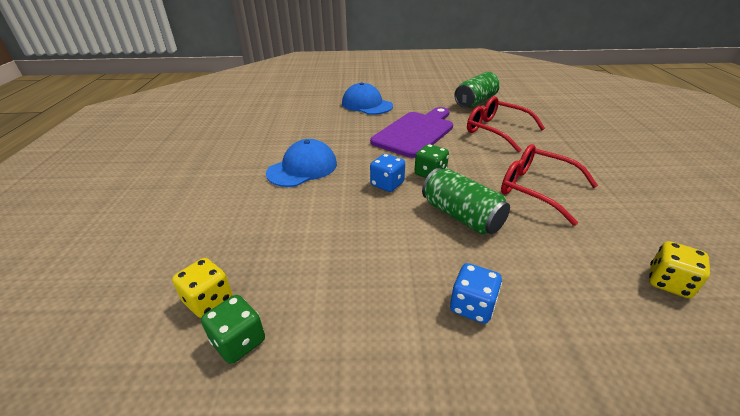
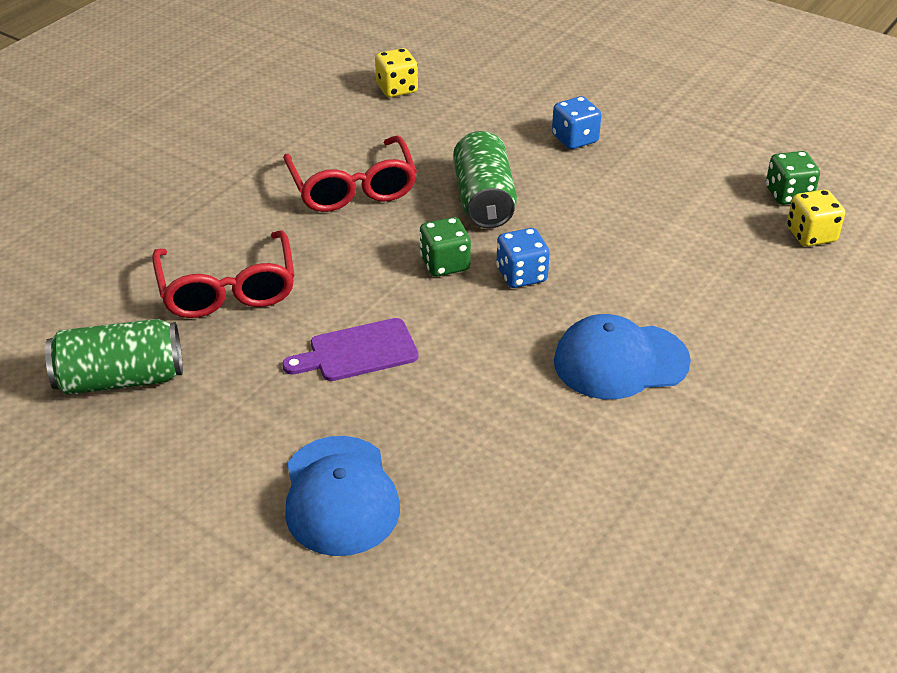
camera: 145 degrees left, 5 degrees up
(415, 132) = (357, 351): purple cutting board -> purple cutting board, size x0.57

